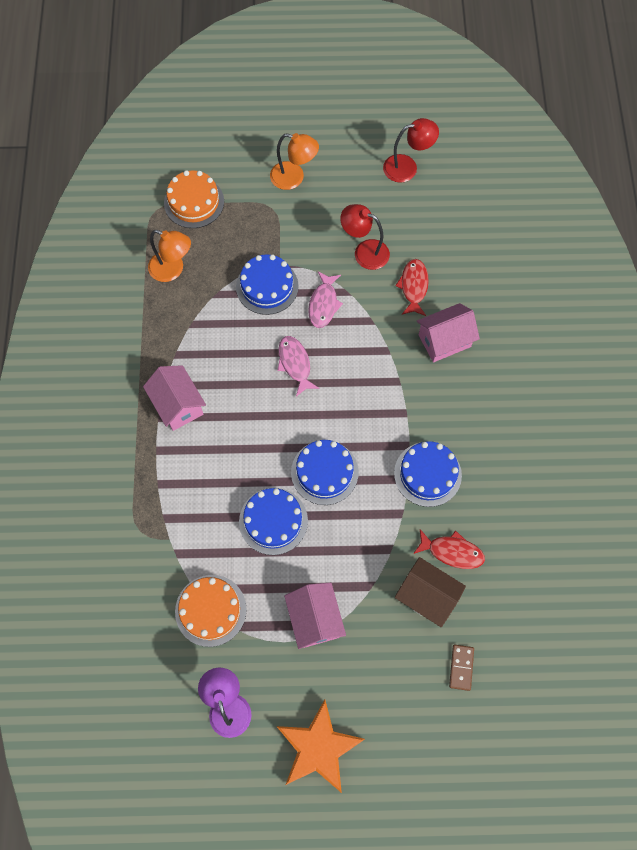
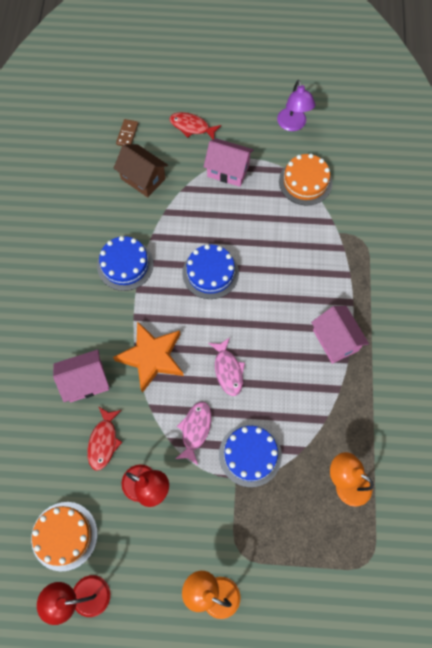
camera: 175 degrees left, 0 degrees up
(194, 202) = (326, 569): orange cake -> orange cake (64, 536)
(273, 521) = (255, 239): blue cake -> none
(315, 619) = (228, 170): pink house -> pink house turned 60 degrees counterclockwise
(318, 748) = (232, 98): orange star -> orange star (152, 357)
(452, 552) = (117, 206): red fish -> red fish (192, 127)

